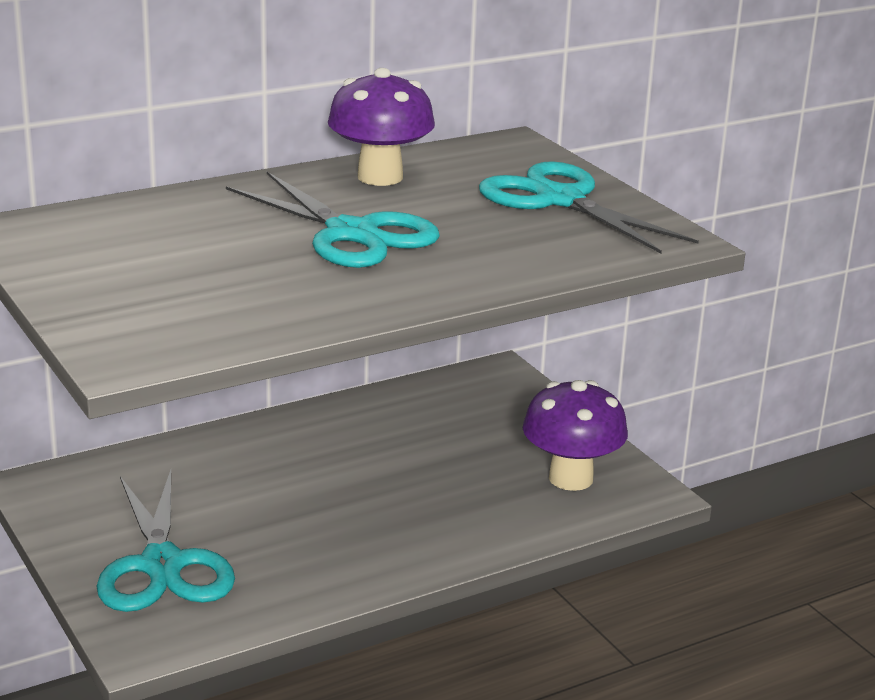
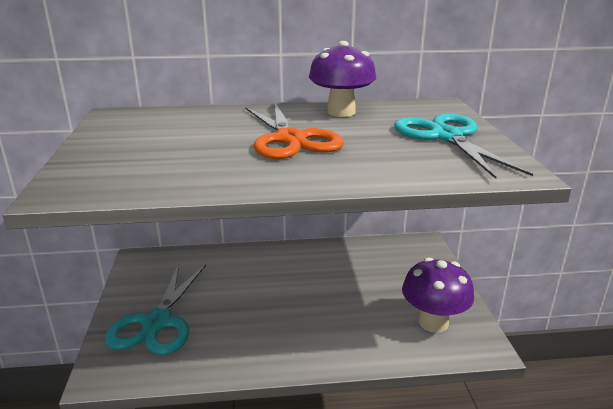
camera: 25 degrees right, 0 degrees up
(352, 234) = (290, 139): turquoise scissors -> orange scissors

